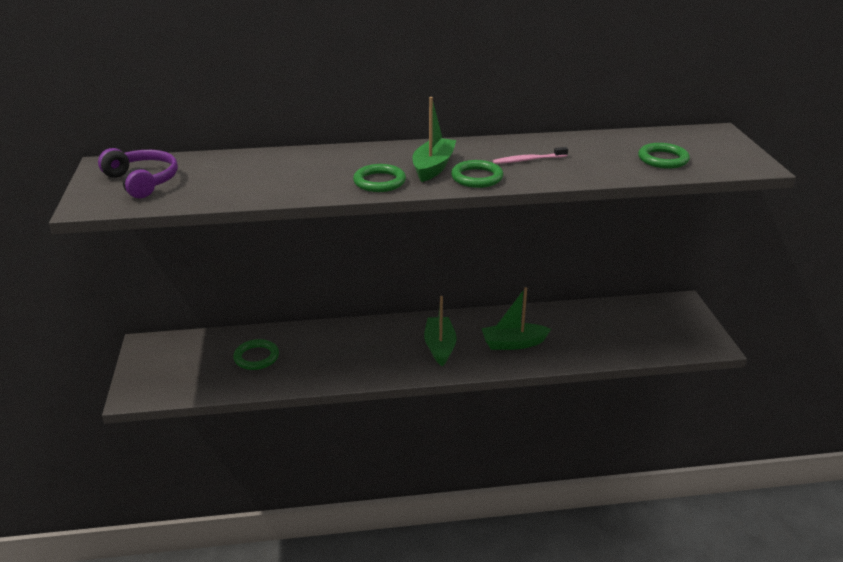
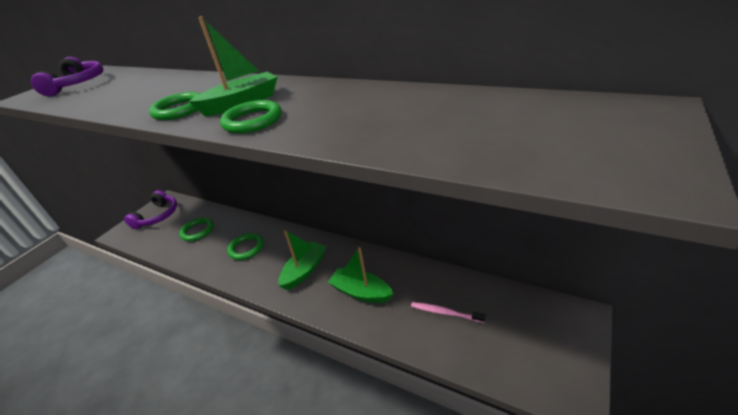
camera: 40 degrees right, 5 degrees up
(166, 362) = (158, 216): none -> purple headphones
(528, 160) = (333, 110): pink toothbrush -> pink toothbrush (445, 312)
(663, 159) = (498, 137): green ring -> green ring (246, 248)

